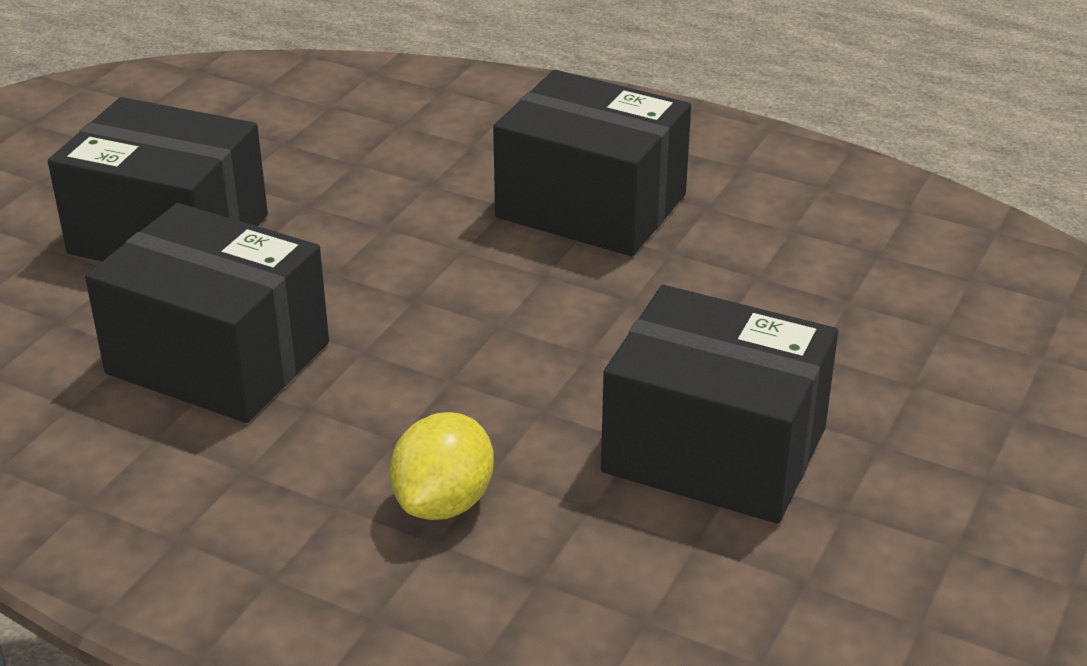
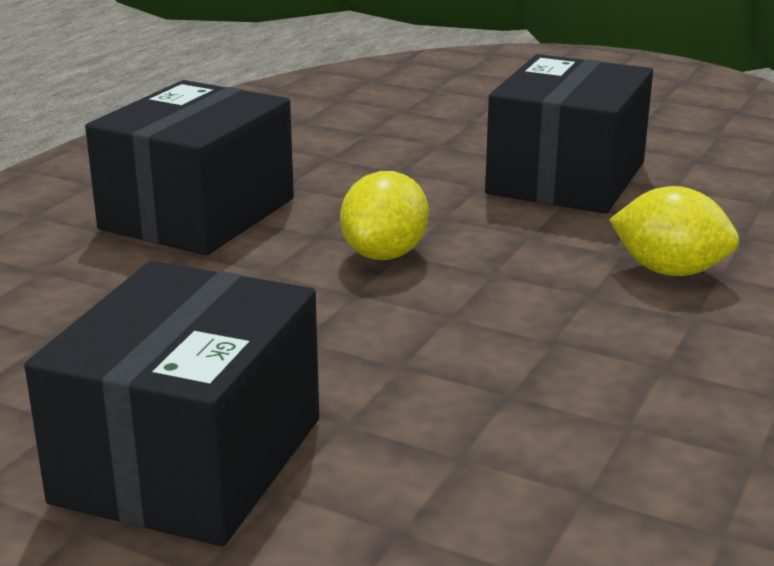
camera: 90 degrees left, 10 degrees down
(218, 358) = (474, 397): black box -> none
(495, 314) = (384, 254): none -> yellow lemon

